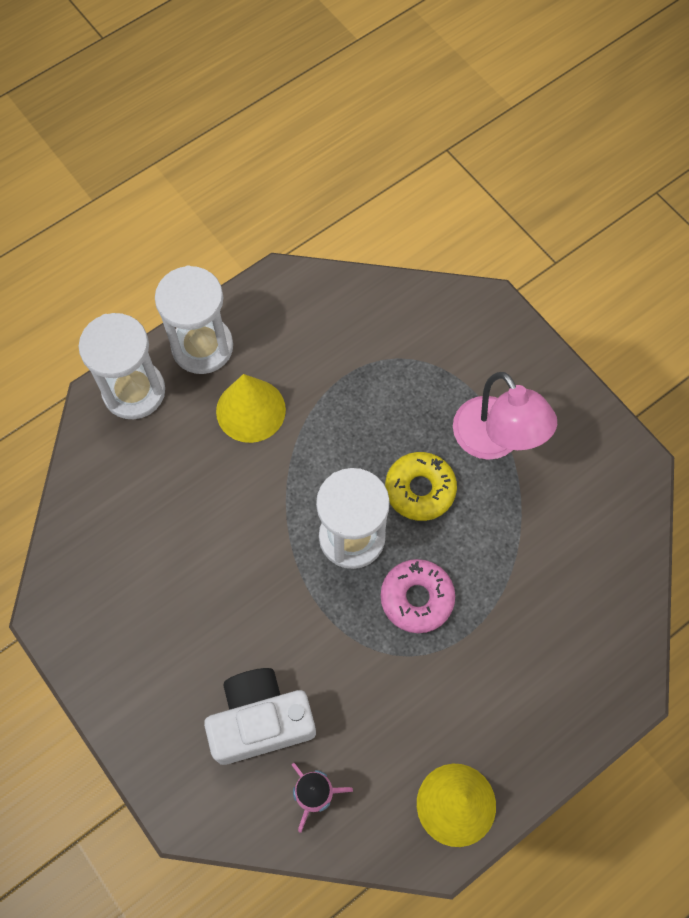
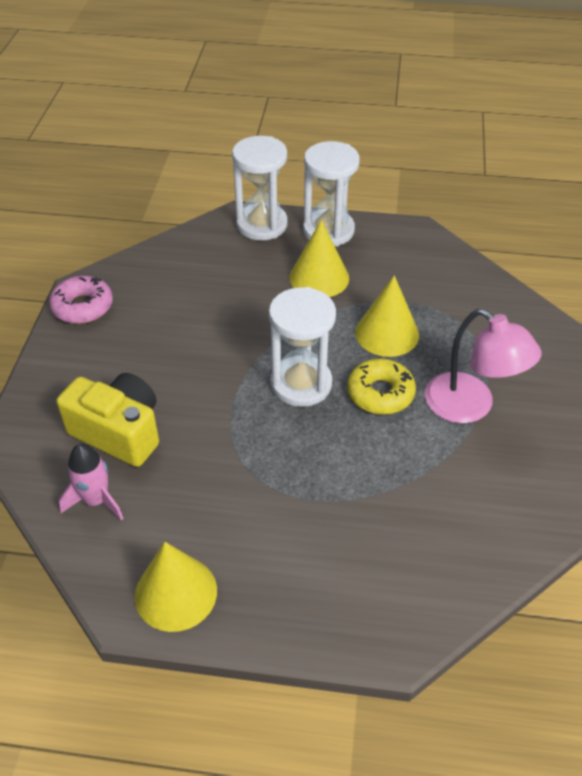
camera: 45 degrees right, 20 degrees down
(260, 721) = (119, 432): white camera -> yellow camera
(366, 423) = (387, 333): none -> yellow cone
(417, 598) = (302, 450): pink donut -> pink donut (83, 307)
(495, 441) = (470, 406): pink lamp -> pink lamp turned 60 degrees counterclockwise

